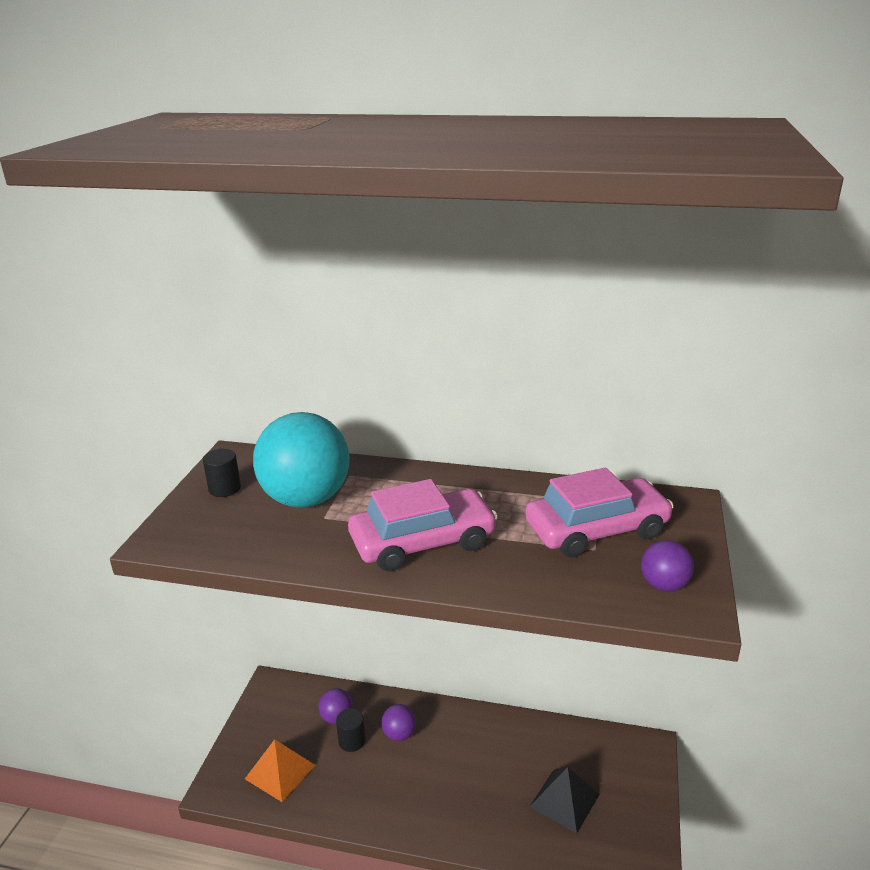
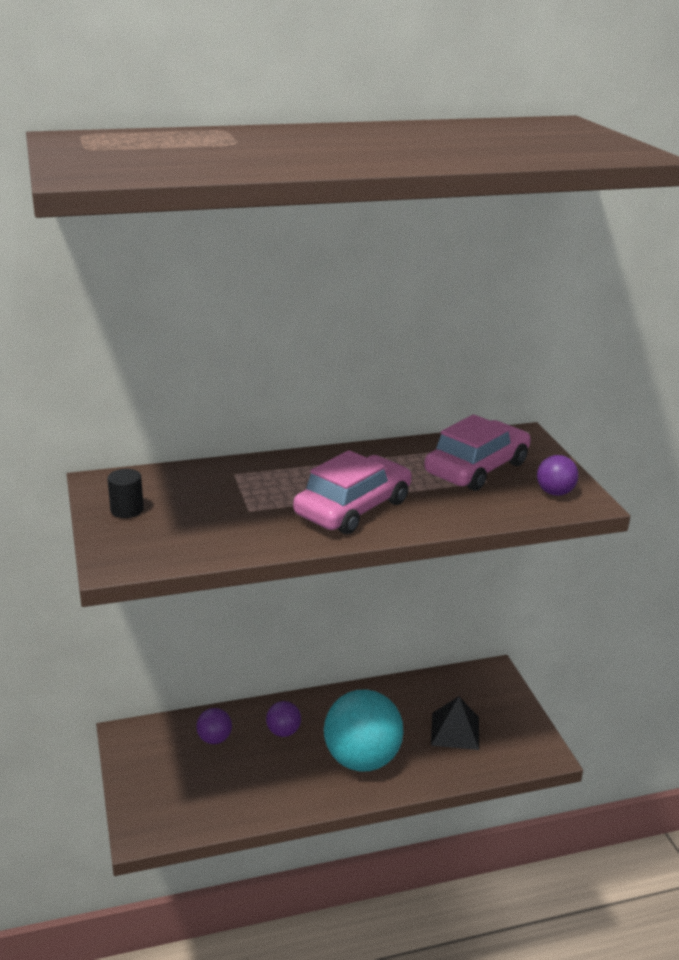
camera: 30 degrees left, 0 degrees up
(280, 772) = (193, 799): orange pyramid -> none
(306, 499) = (216, 500): turquoise ball -> turquoise ball (362, 759)
(352, 741) = (243, 752): black cylinder -> none

